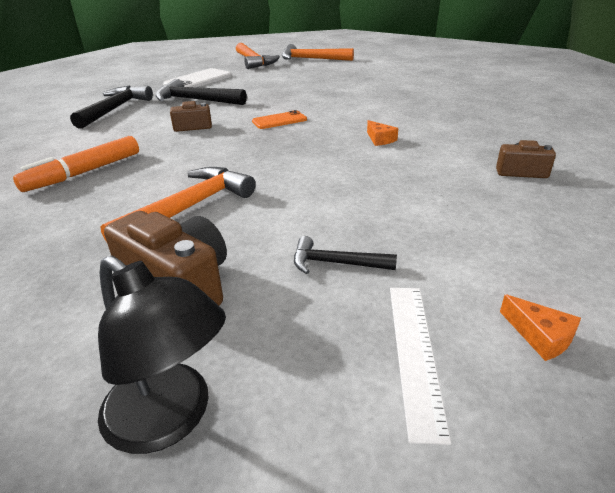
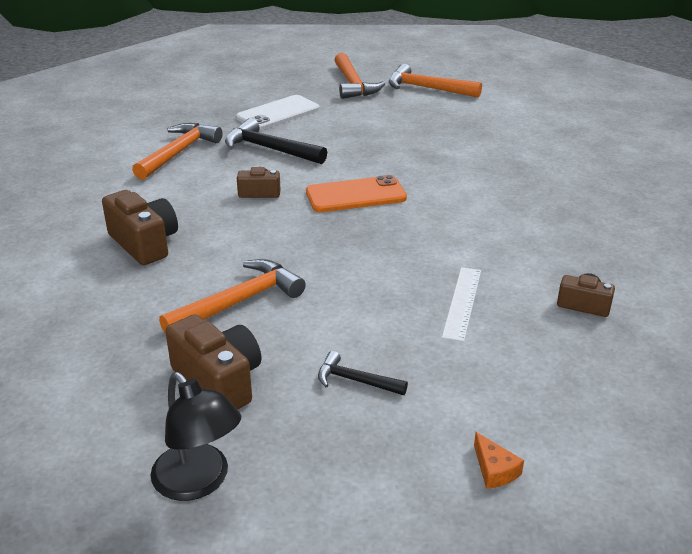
camera: 10 degrees right, 0 degrees up
(84, 172) = (144, 243): orange marker -> brown camera
(115, 109) = (178, 153): black hammer -> orange hammer
(279, 120) = (355, 195): orange phone -> orange phone, size x1.63
(380, 139) = (456, 239): orange cheese -> none
(415, 353) = (389, 466): white ruler -> white ruler (462, 303)

